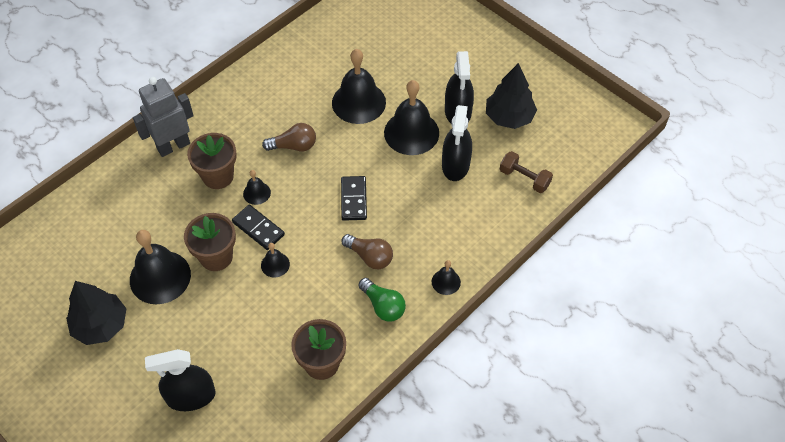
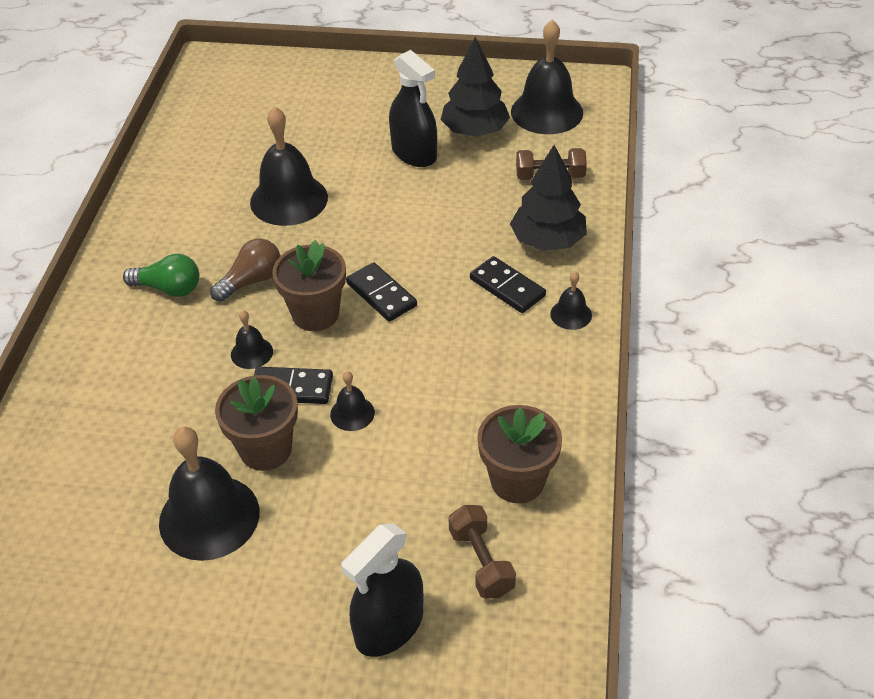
camera: 35 degrees left, 10 degrees down
(100, 325) = (176, 626): black tree -> black tree (547, 241)
(173, 146) = (85, 363): grey robot -> none
(218, 176) = (181, 363): brown flower pot -> brown flower pot (315, 314)
(263, 395) = (481, 562): none -> brown dumbbell
(369, 257) = (459, 339): brown light bulb -> none
(383, 306) = (526, 378): green light bulb -> green light bulb (169, 288)
(411, 132) = (382, 197): black bell -> black bell (547, 112)
(426, 240) = (507, 287): none -> black domino
(455, 165) = (463, 201): black spray bottle -> none

